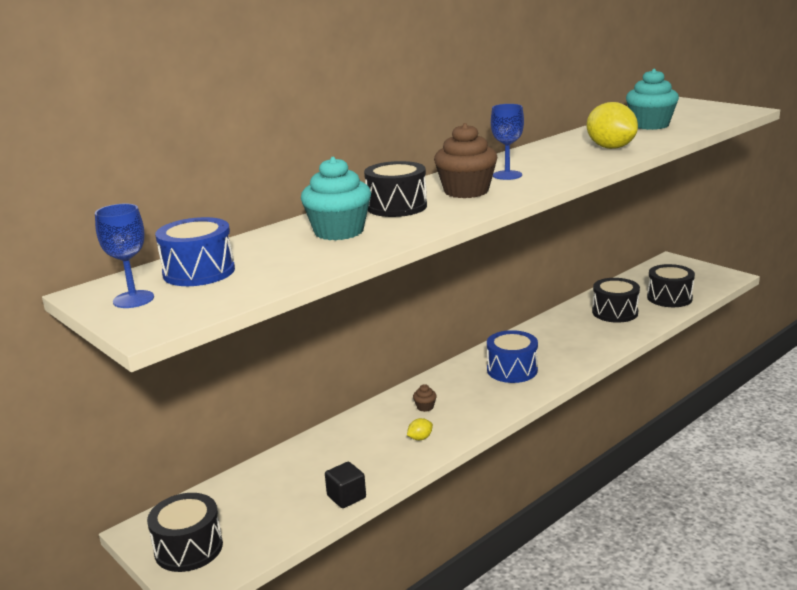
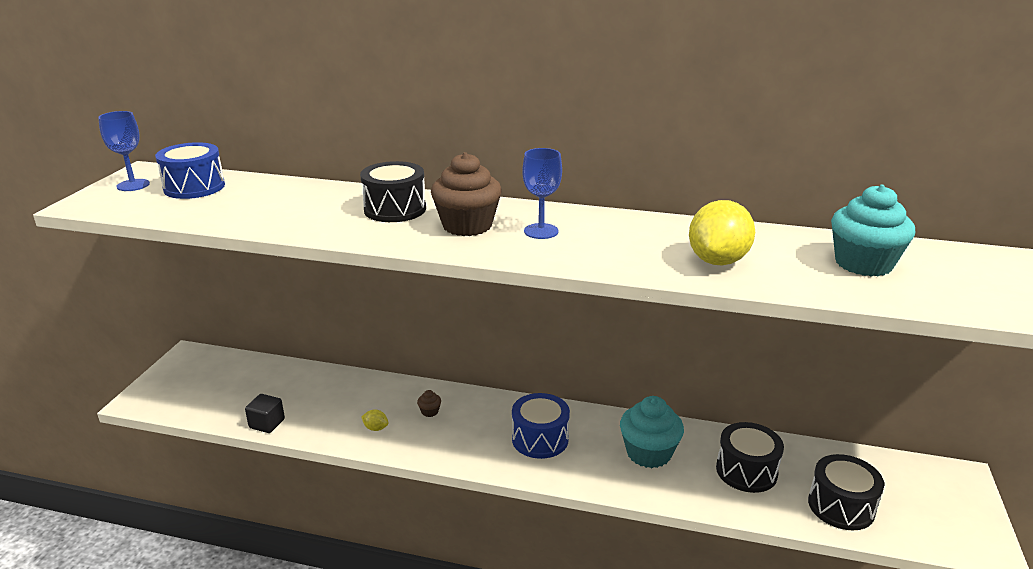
camera: 55 degrees right, 5 degrees up
(188, 548) = (175, 381): black drum -> none
(339, 231) = (311, 206): turquoise cupcake -> turquoise cupcake (648, 453)

